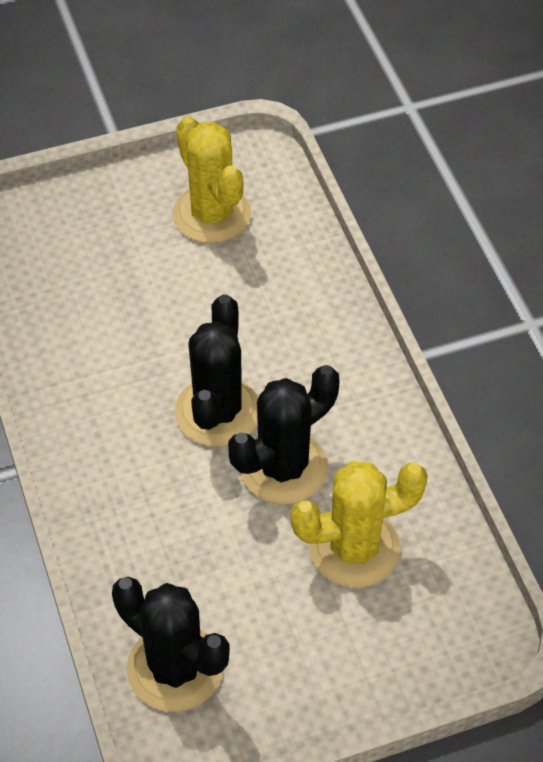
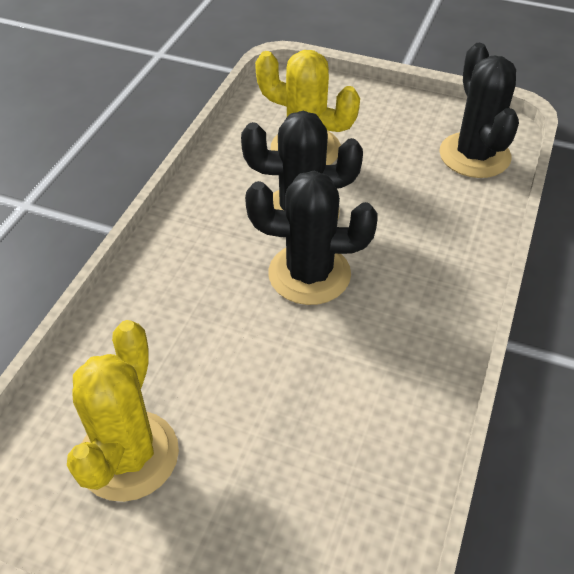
camera: 140 degrees left, 5 degrees down
(217, 412) = (309, 274): black cactus -> black cactus turned 45 degrees clockwise

